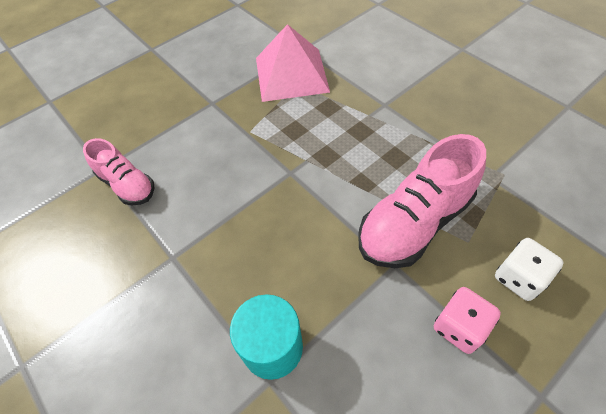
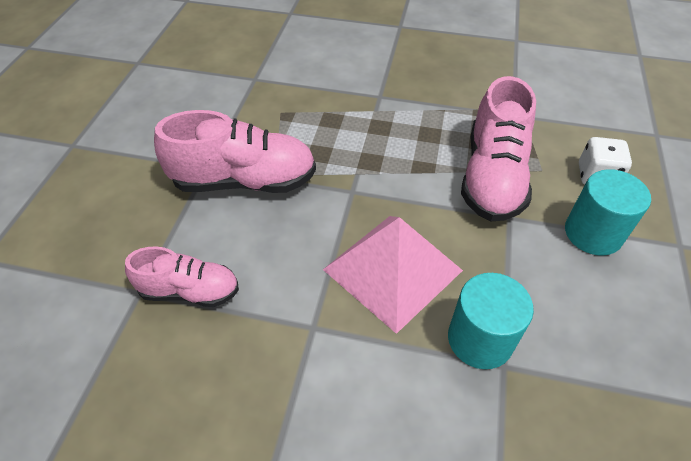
camera: 40 degrees left, 5 degrees down
(226, 125) = (244, 181): none -> pink shoe
(291, 74) = (266, 106): pink pyramid -> pink pyramid (392, 270)
(459, 327) = (593, 233): pink dice -> turquoise cylinder

